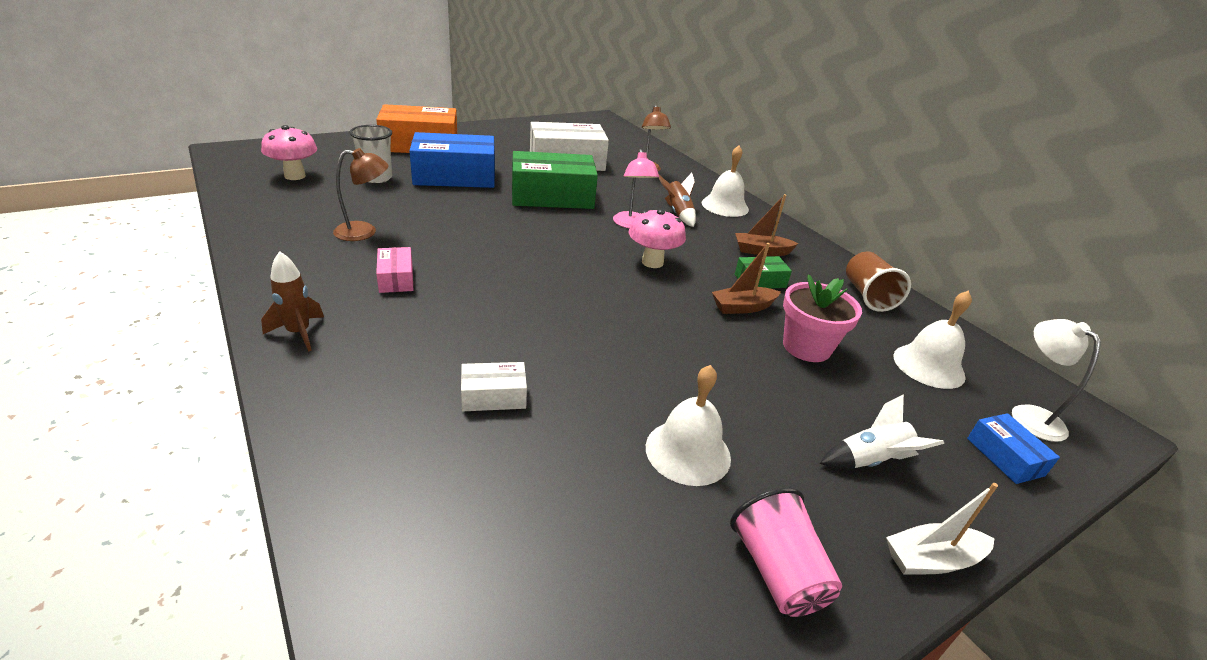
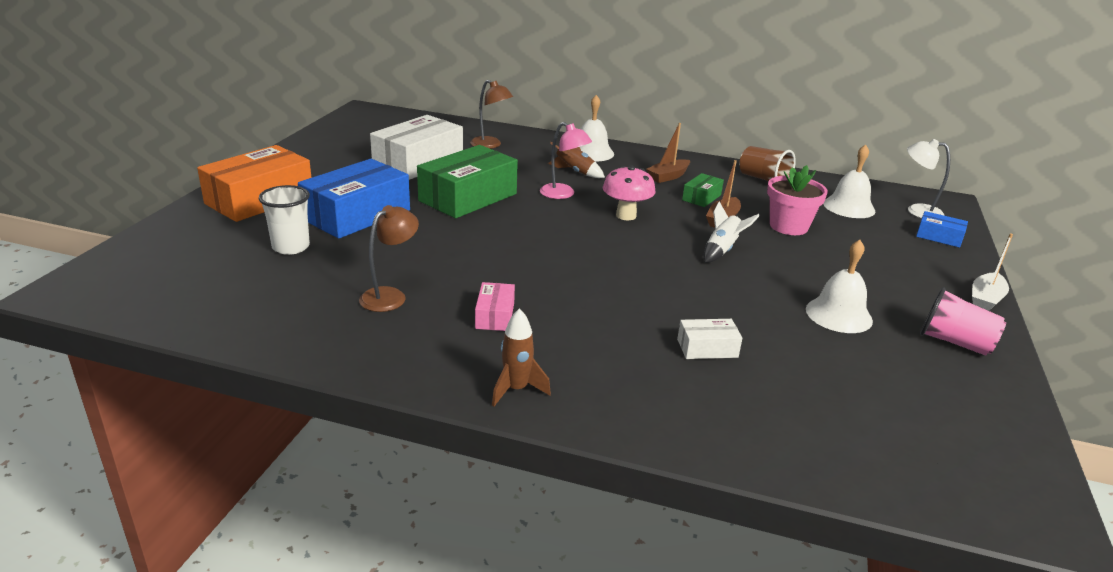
camera: 40 degrees left, 5 degrees down
(295, 176) = (207, 281): pink mushroom -> none
(396, 278) = (495, 316): pink box -> pink box turned 60 degrees clockwise
(493, 396) = (707, 348): white box -> white box turned 45 degrees clockwise
(870, 461) = (904, 270): white rocket -> white rocket (722, 250)

